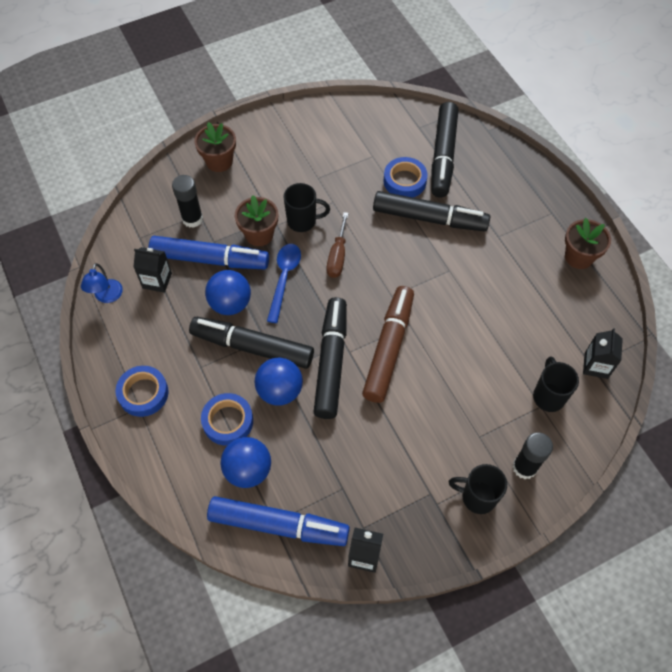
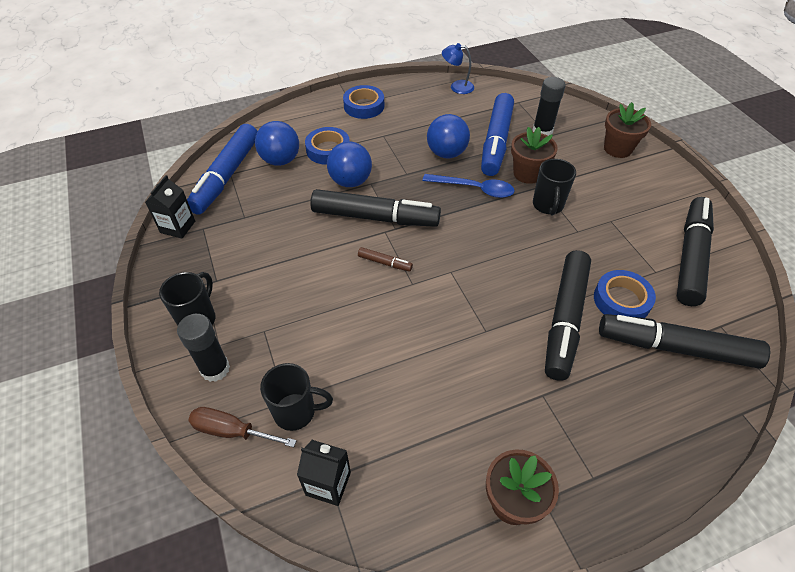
camera: 95 degrees right, 10 degrees down
(157, 280) = (472, 112): black carton -> none
(252, 347) = (399, 166): black marker -> black marker (690, 257)
(337, 256) = (503, 230): brown screwdriver -> brown screwdriver (232, 431)
(388, 348) = (385, 263): brown marker -> brown marker, size x0.41

